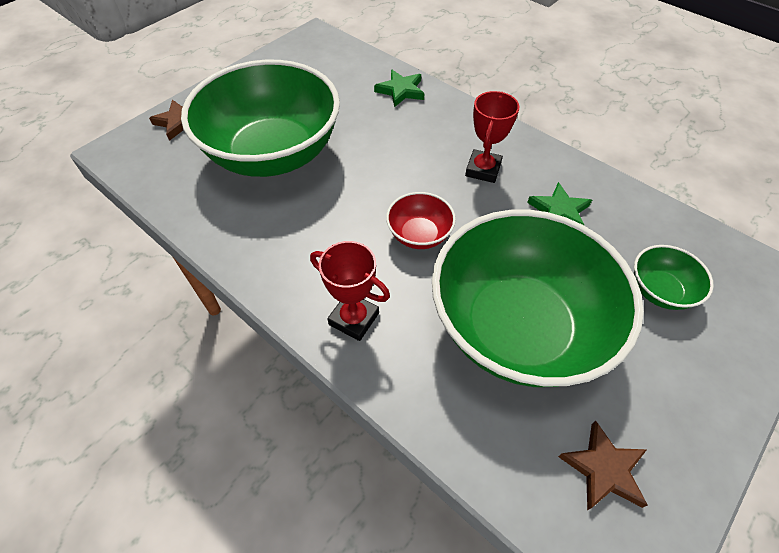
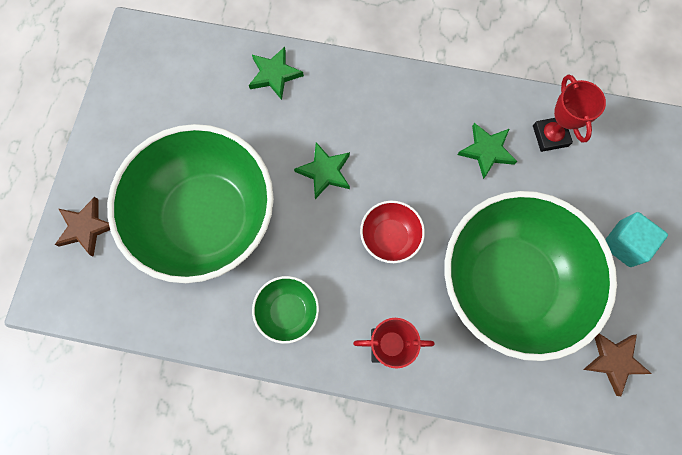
camera: 30 degrees left, 20 degrees up
(395, 165) = (325, 172): none -> green star
(483, 169) = (403, 136): red trophy -> red trophy (550, 136)
(659, 291) = (592, 191): green bowl -> green bowl (288, 311)
(676, 356) = (624, 244): none -> turquoise cube

